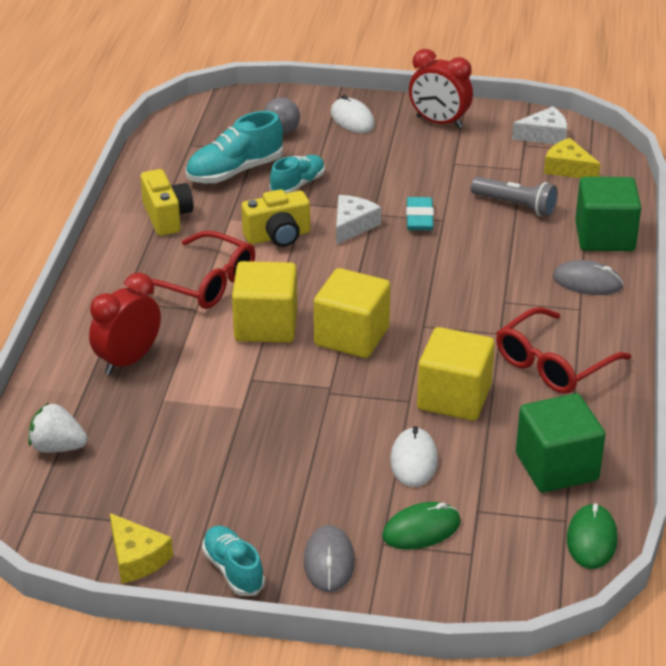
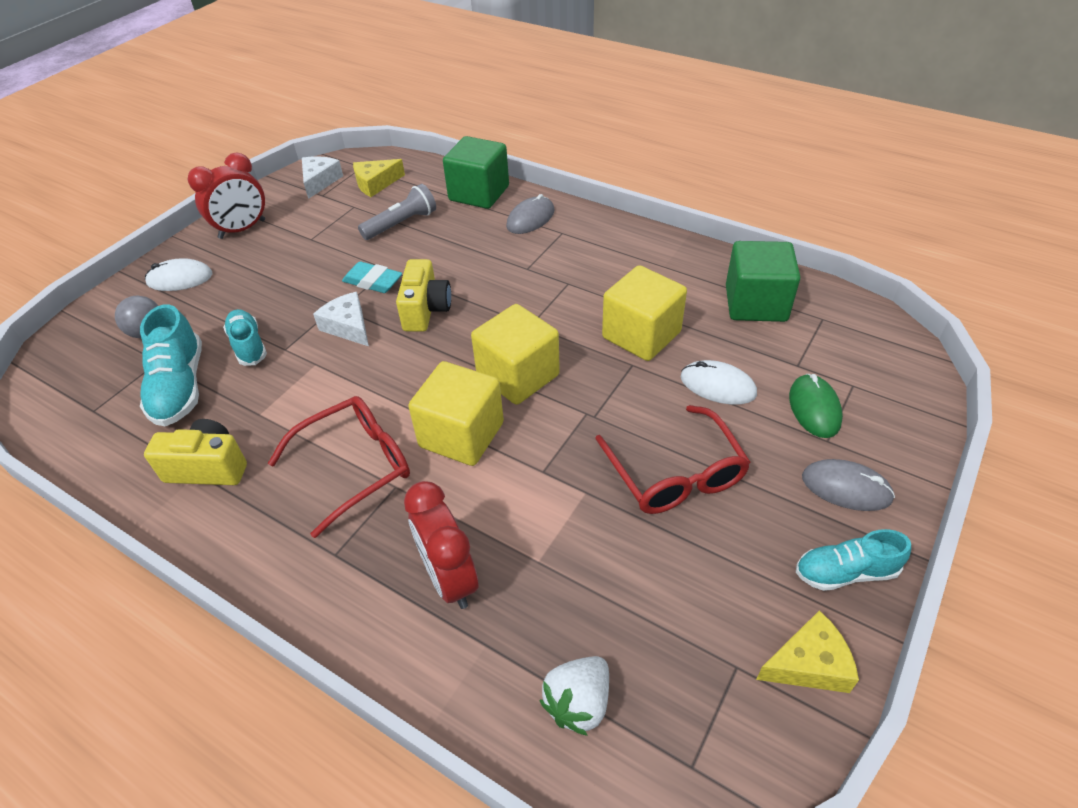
camera: 65 degrees left, 10 degrees up
(278, 236) = (321, 384): yellow camera -> yellow camera (426, 310)
(554, 363) = (624, 266): red glasses -> red glasses (674, 473)
(591, 539) = (849, 312): green mouse -> none

